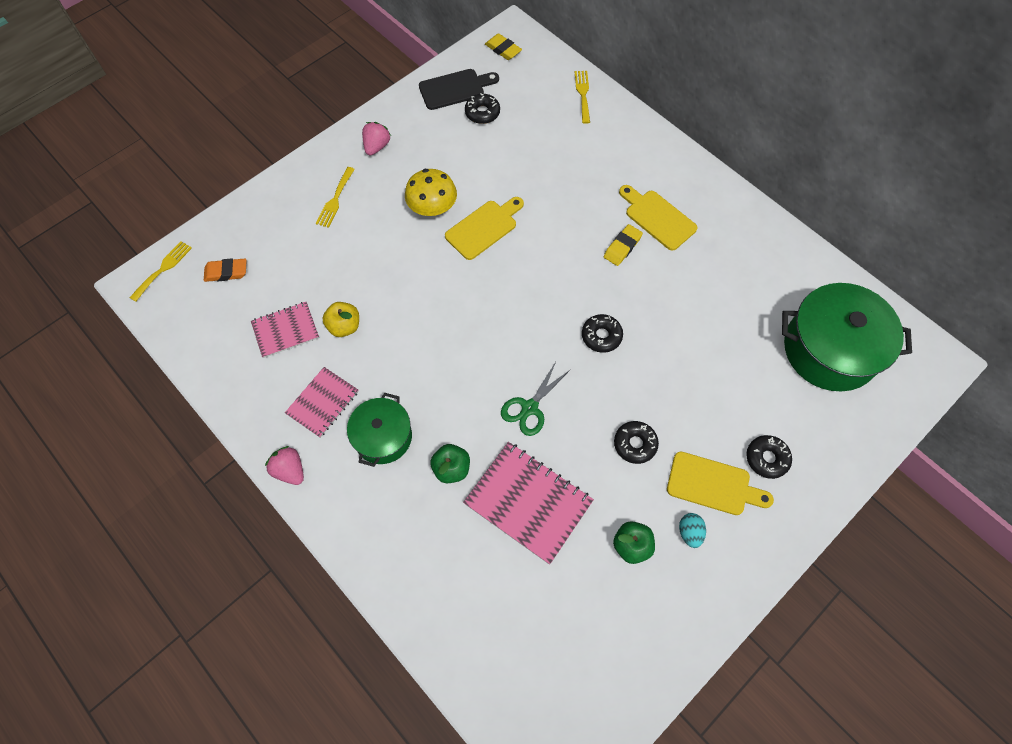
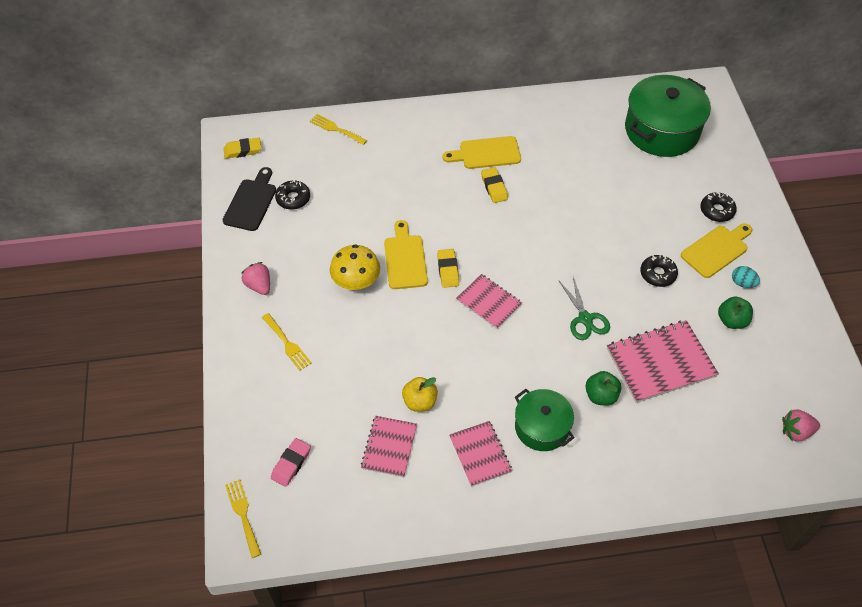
camera: 55 degrees left, 10 degrees down
(226, 272) = (291, 464): orange eraser -> pink eraser
(290, 470) = (525, 509): pink strawberry -> pink strawberry (796, 431)
(487, 318) = (488, 302): none -> pink notebook
(497, 266) = (448, 270): none -> yellow eraser
(601, 336) = (558, 243): black donut -> none

